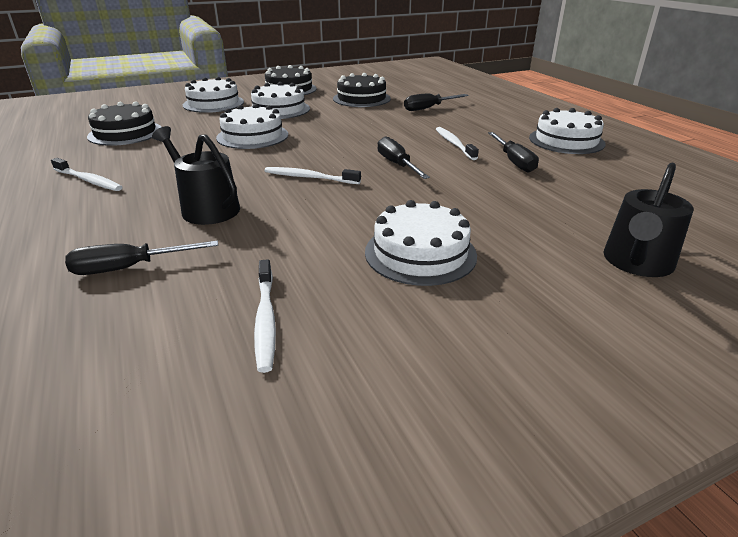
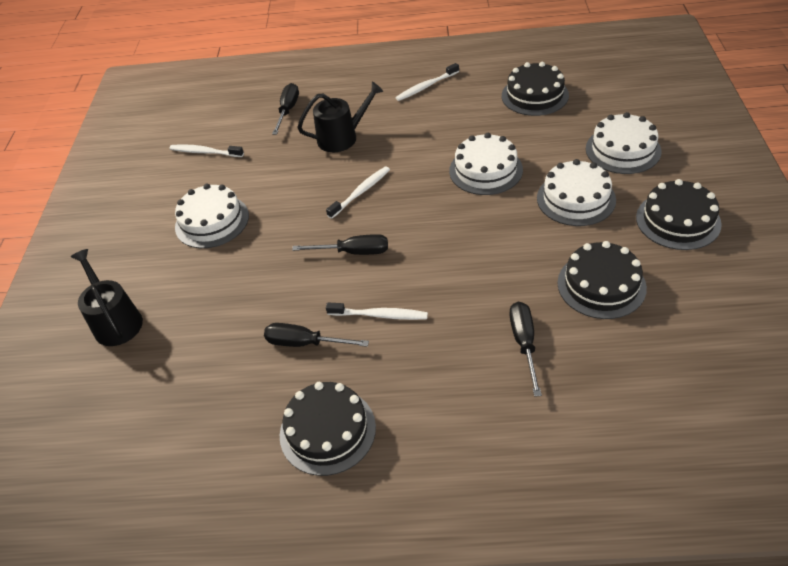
camera: 120 degrees right, 15 degrees up
(566, 141) = (327, 430): white cake -> black cake

